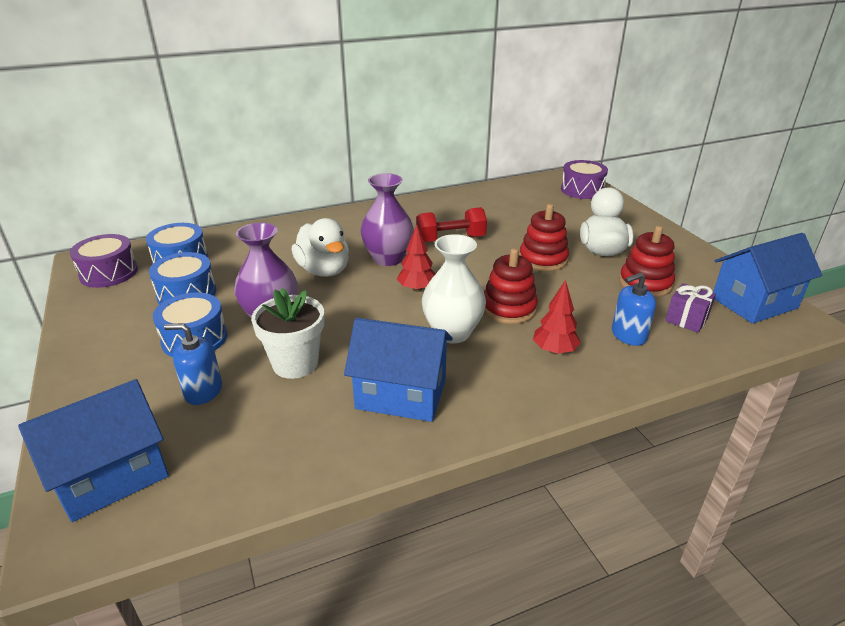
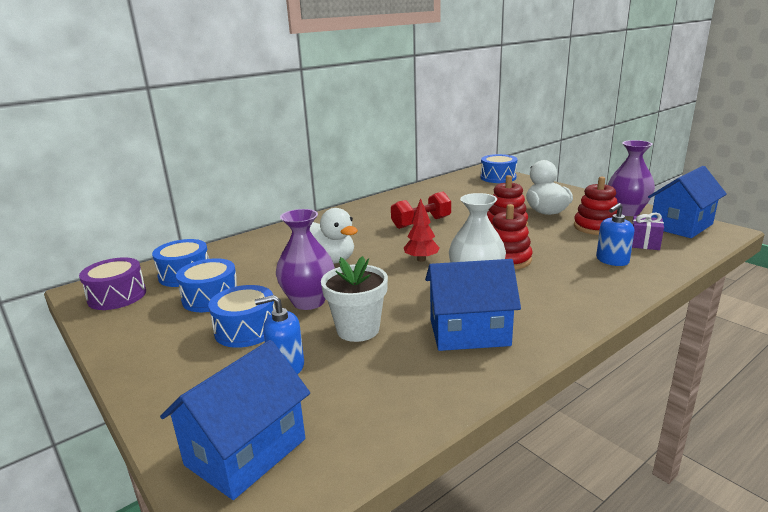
camera: 15 degrees left, 10 degrees down
(388, 258) = (379, 243): purple vase -> purple vase (627, 212)
(554, 351) = (566, 280): red tree -> none
(582, 190) = (498, 177): purple drum -> blue drum

